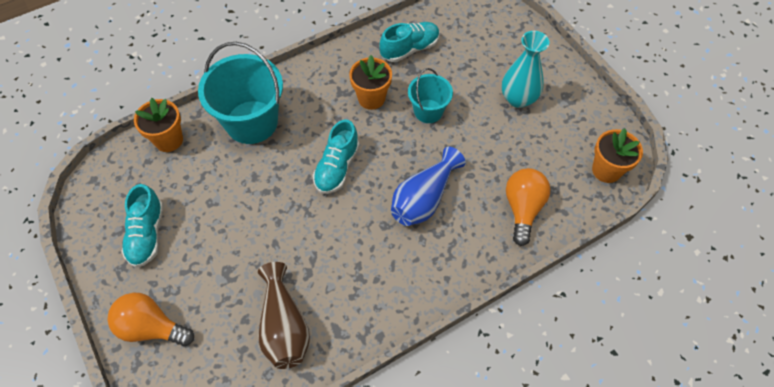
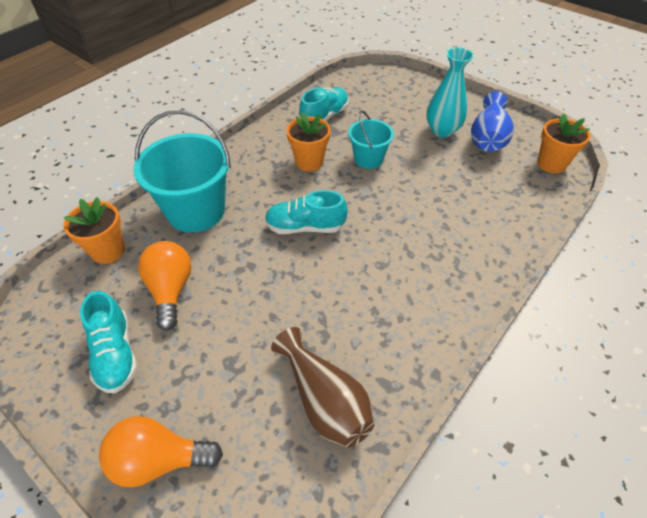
camera: 20 degrees left, 10 degrees down
(337, 167) = (305, 227): turquoise shoe -> turquoise shoe turned 90 degrees clockwise
(424, 198) = (406, 230): blue vase -> blue vase (488, 137)
(523, 209) = (502, 213): orange light bulb -> orange light bulb (171, 290)

